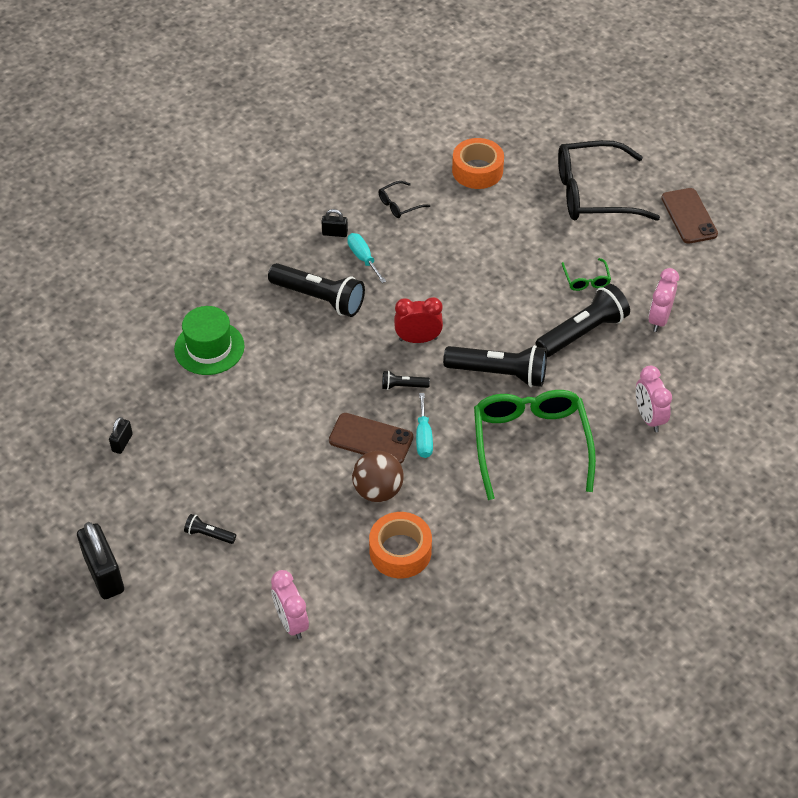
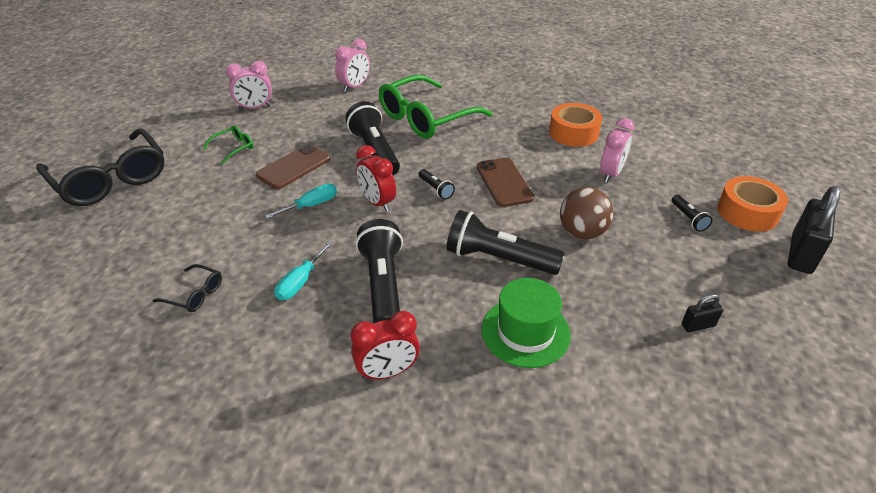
camera: 125 degrees left, 10 degrees down
(245, 267) = (387, 372): none -> red clock
(291, 622) = (682, 151): pink clock -> pink clock (611, 174)
(335, 233) = (276, 323): black padlock -> none
(378, 490) = (542, 160): brown ball -> brown ball (582, 232)
(423, 437) = (472, 160): turquoise screwdriver -> turquoise screwdriver (311, 205)
(477, 171) = (104, 261): orange tape -> orange tape (747, 212)
(582, 332) = (296, 132): black flashlight -> black flashlight (499, 259)
(689, 216) = (120, 127): brown phone -> brown phone (294, 167)

